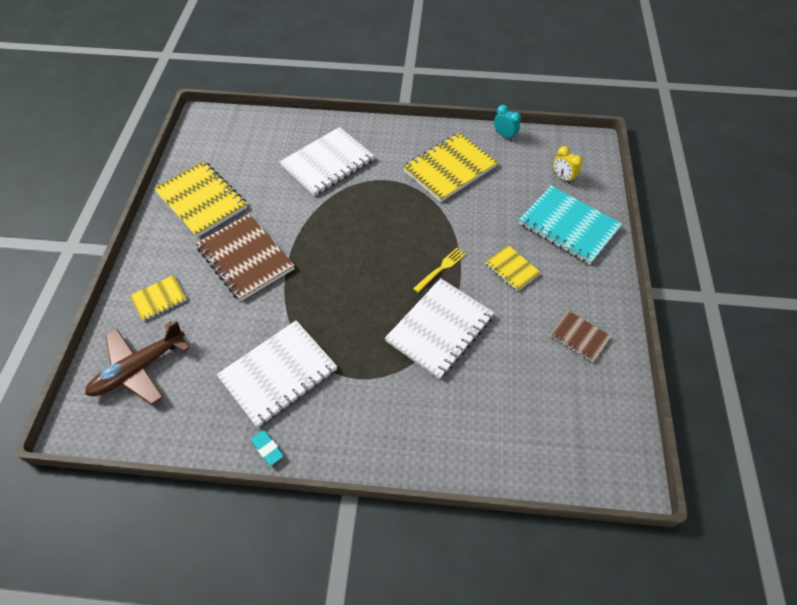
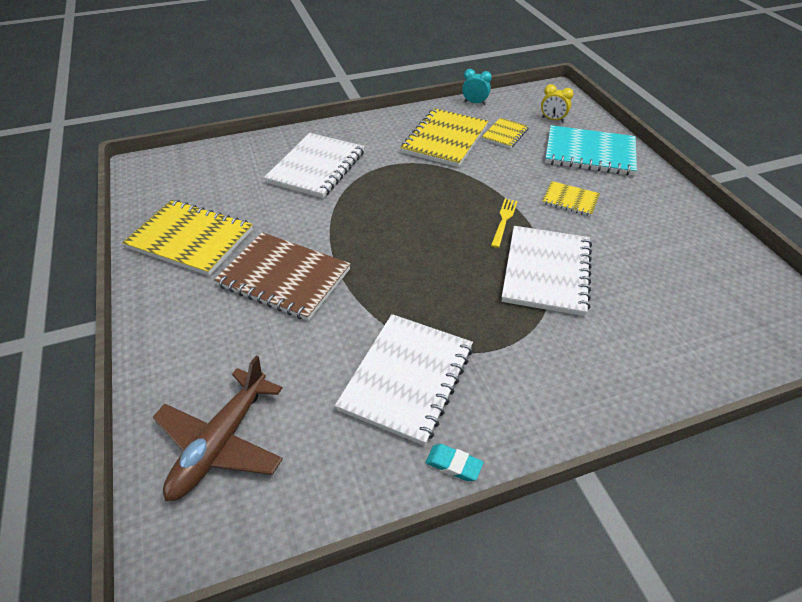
camera: 25 degrees left, 10 degrees down
(159, 299) = (199, 355): yellow notebook -> yellow notebook (505, 134)
(579, 337) = (677, 234): brown notebook -> none

